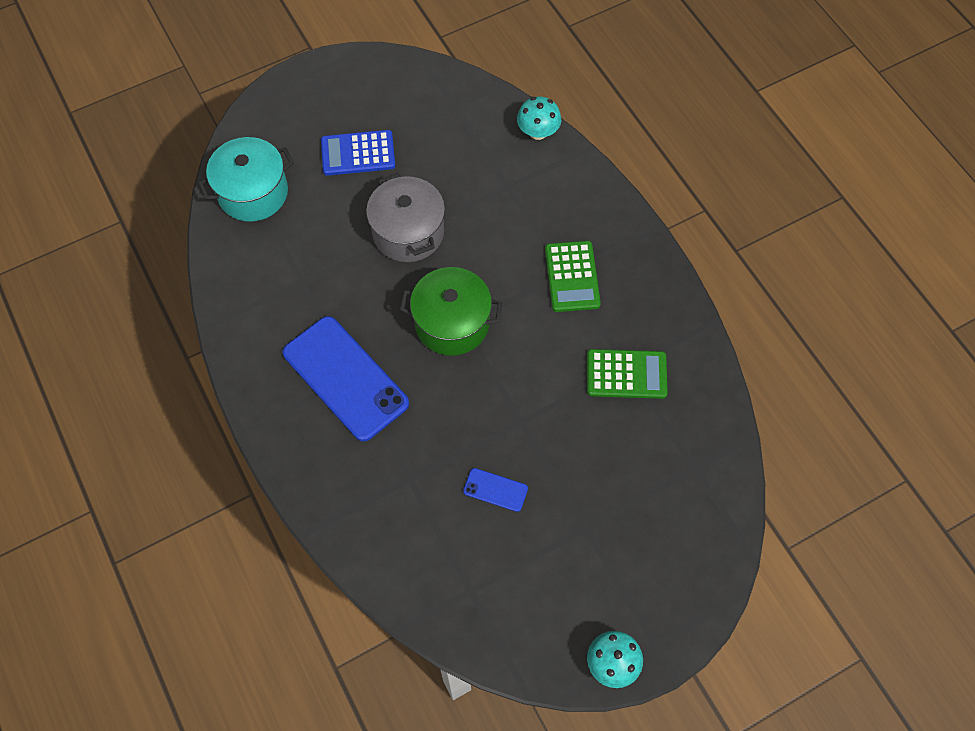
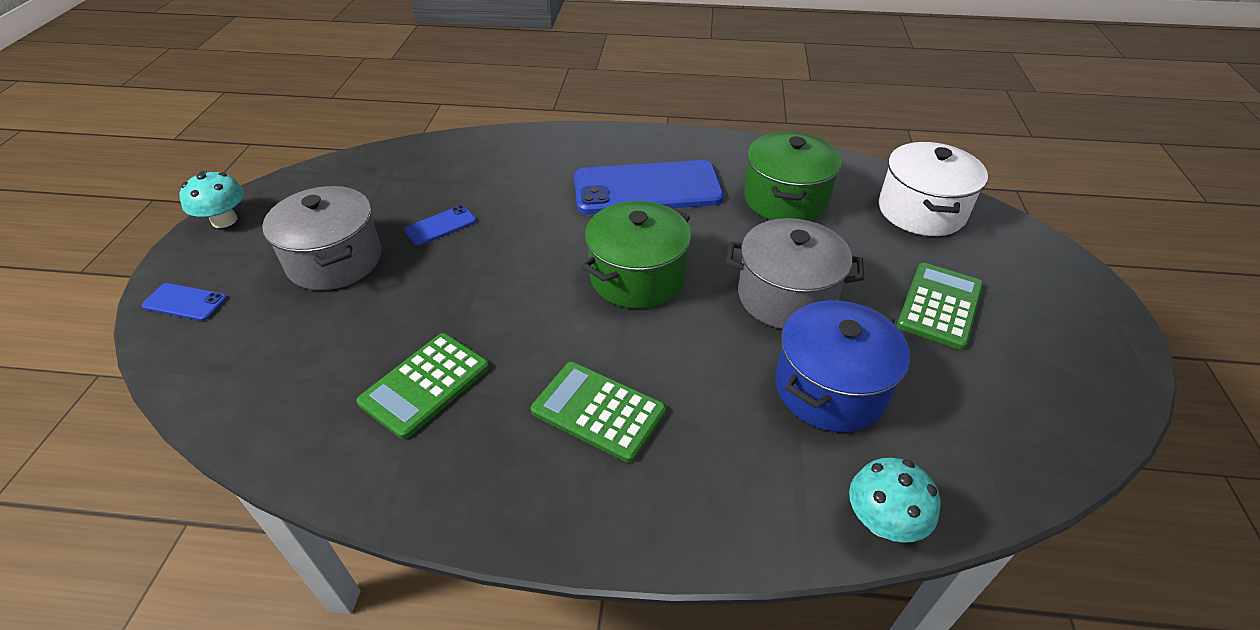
camera: 125 degrees right, 20 degrees down
(253, 193) = (921, 211): turquoise pot -> white pot
(295, 279) = (785, 199): none -> green pot
(358, 153) = (940, 306): blue calculator -> green calculator
(470, 181) = (830, 388): none -> blue pot
(583, 528) = (335, 260): none -> grey pot
(693, 586) = (185, 302): none -> blue phone

